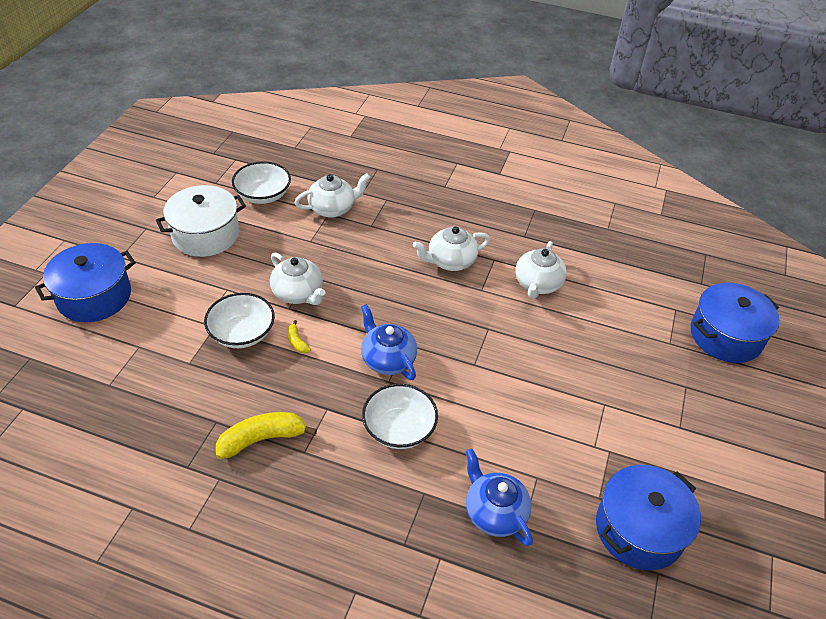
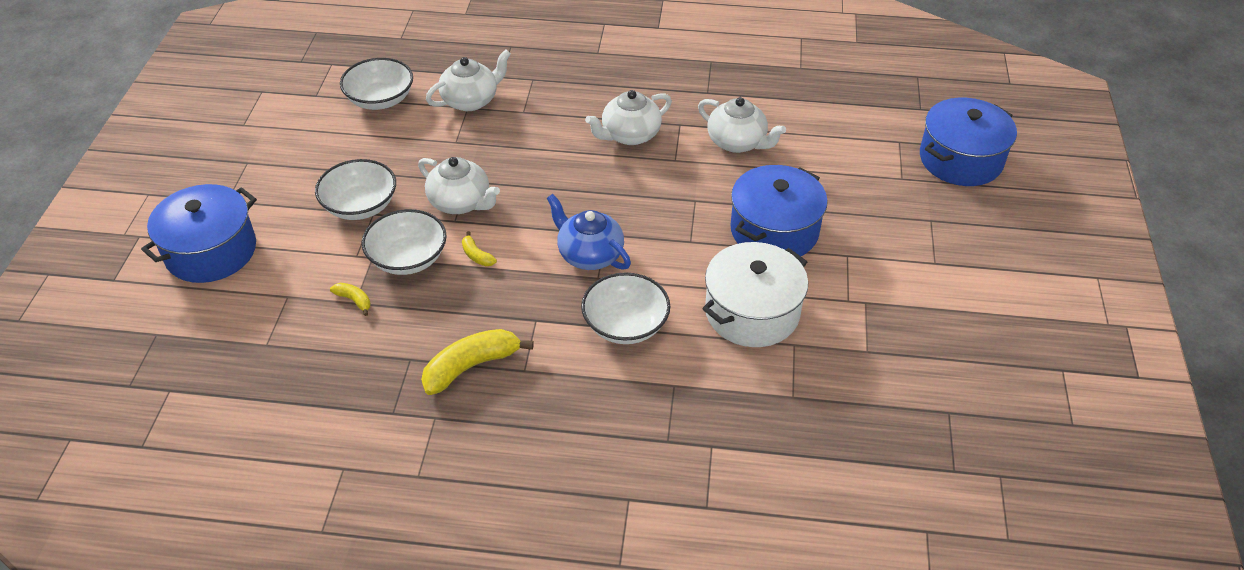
camera: 10 degrees left, 0 degrees up
(188, 361) = (354, 300): none -> yellow banana
(205, 235) = (325, 157): white pot -> white pot (752, 312)
(219, 281) = (360, 206): none -> white bowl
(494, 512) = (757, 389): blue teapot -> none
(537, 284) = (737, 142): white teapot -> white teapot turned 60 degrees counterclockwise
(639, 529) = (917, 373): blue pot -> blue pot (774, 230)

